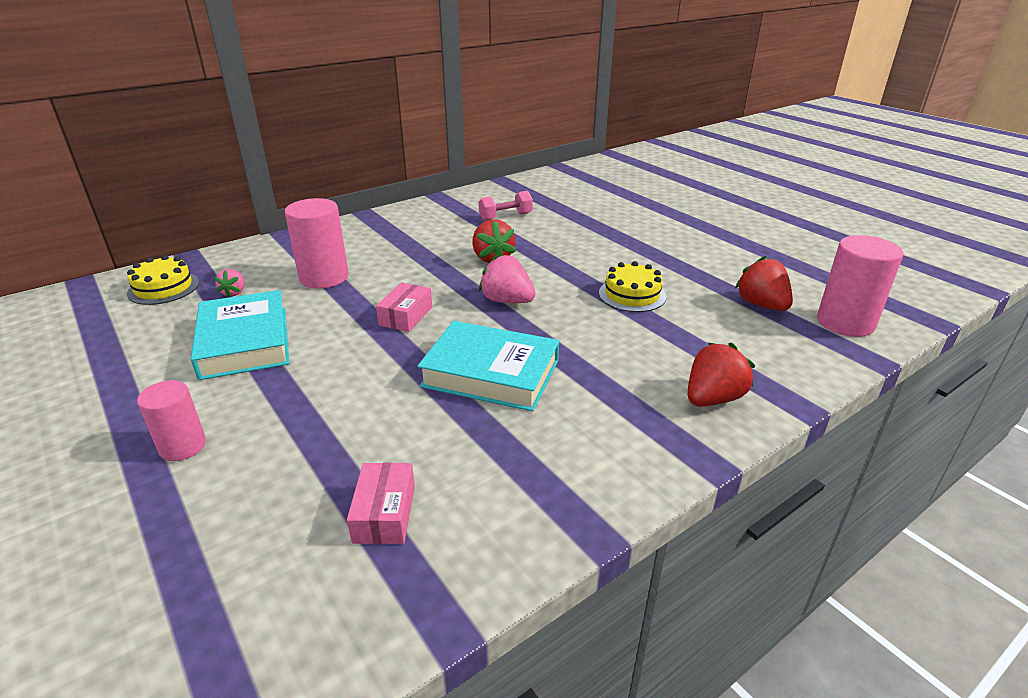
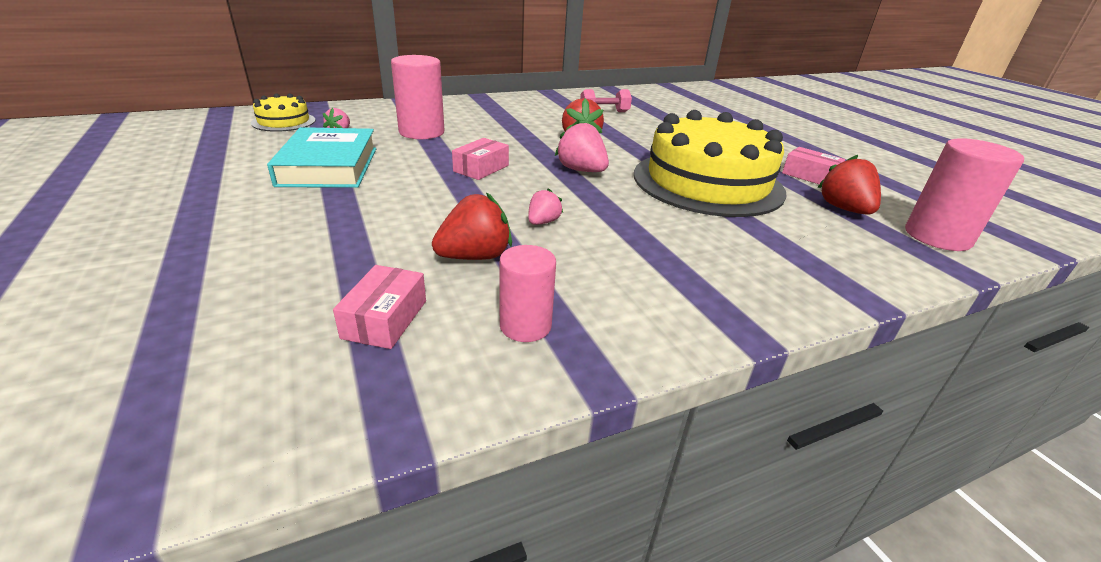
camera: 10 degrees right, 0 degrees up
(183, 446) = (230, 232): pink cylinder -> pink cylinder (525, 326)
(491, 373) = (543, 222): turquoise book -> pink strawberry
(632, 295) = (707, 182): yellow cake -> yellow cake, size x2.19
(713, 399) = (770, 279): red strawberry -> red strawberry (475, 256)
(724, 269) = (809, 176): none -> pink box

